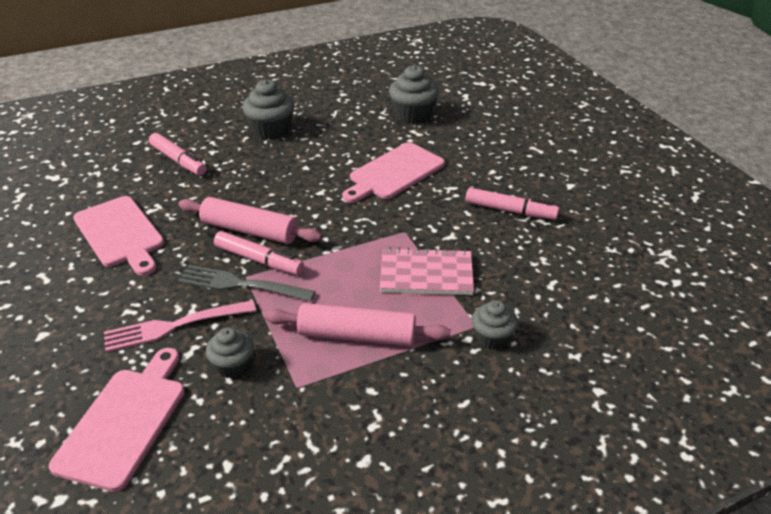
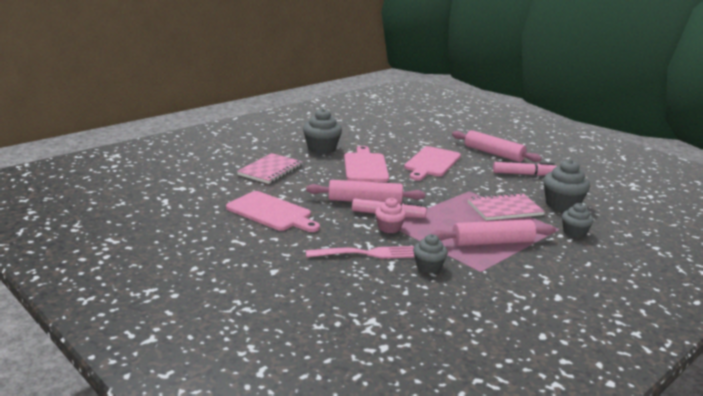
camera: 20 degrees left, 15 degrees down
(124, 421) = (385, 304): pink cutting board -> pink cutting board (365, 166)
(174, 326) = (366, 254): pink fork -> pink fork turned 150 degrees counterclockwise
(178, 160) = (270, 170): pink marker -> pink notebook
(241, 284) = (389, 228): grey fork -> pink cupcake
(413, 115) = (413, 133): grey cupcake -> grey cupcake (562, 205)
(497, 165) = (493, 153): none -> pink rolling pin

